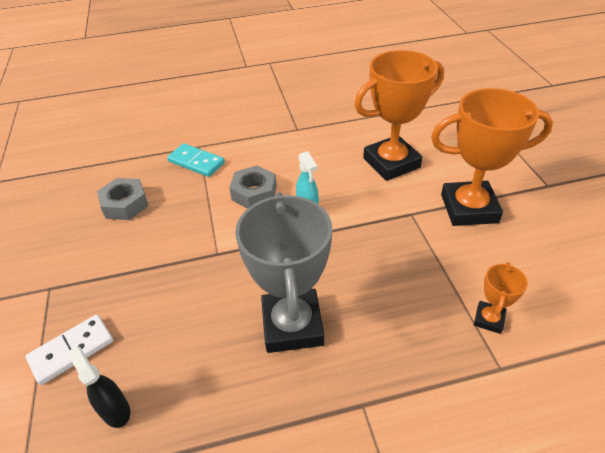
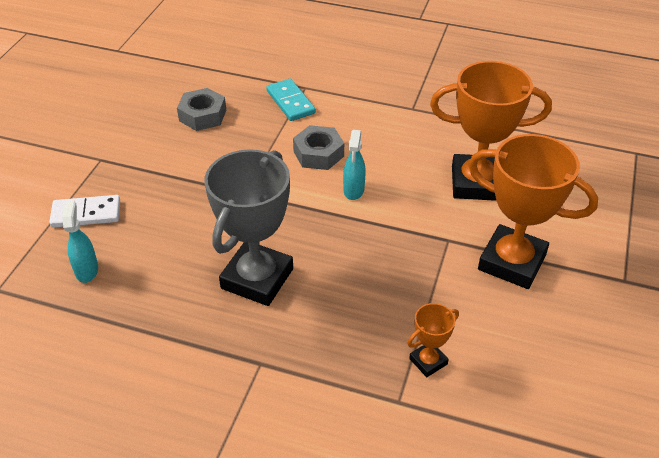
camera: 30 degrees right, 0 degrees up
(115, 410) = (87, 270): black spray bottle -> turquoise spray bottle

